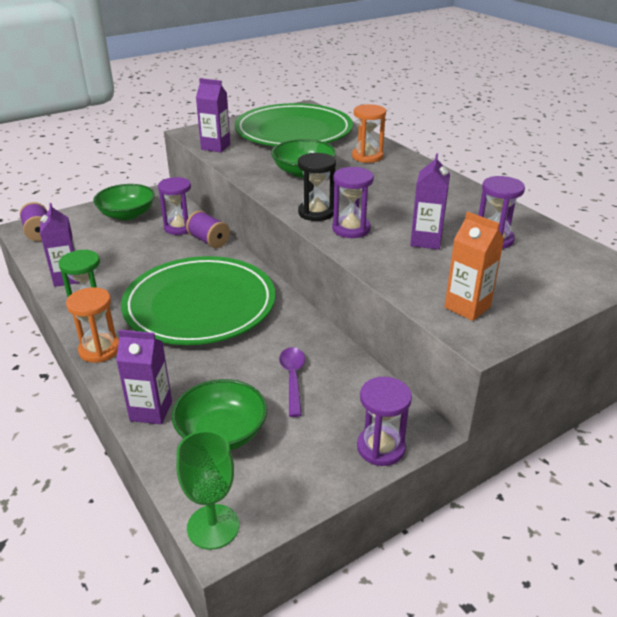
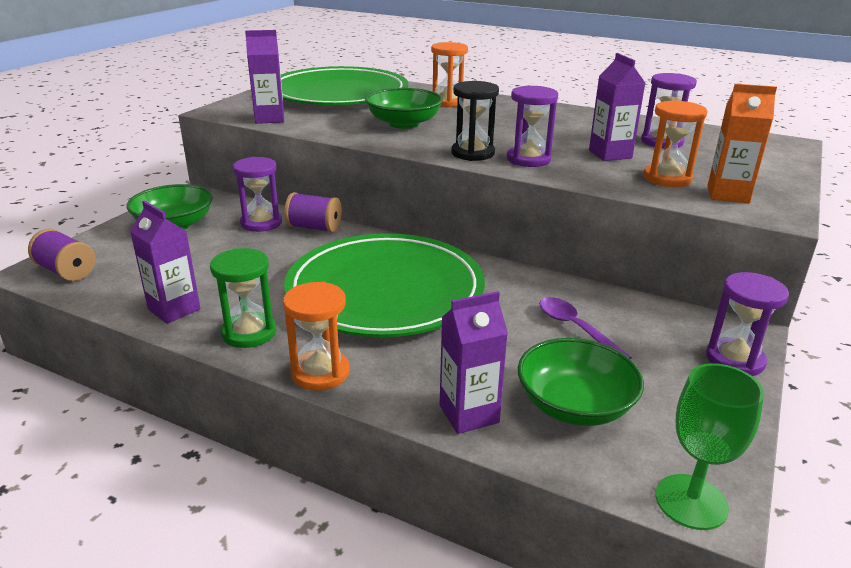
camera: 30 degrees left, 5 degrees down
(438, 277) = (667, 178): none -> orange hourglass

